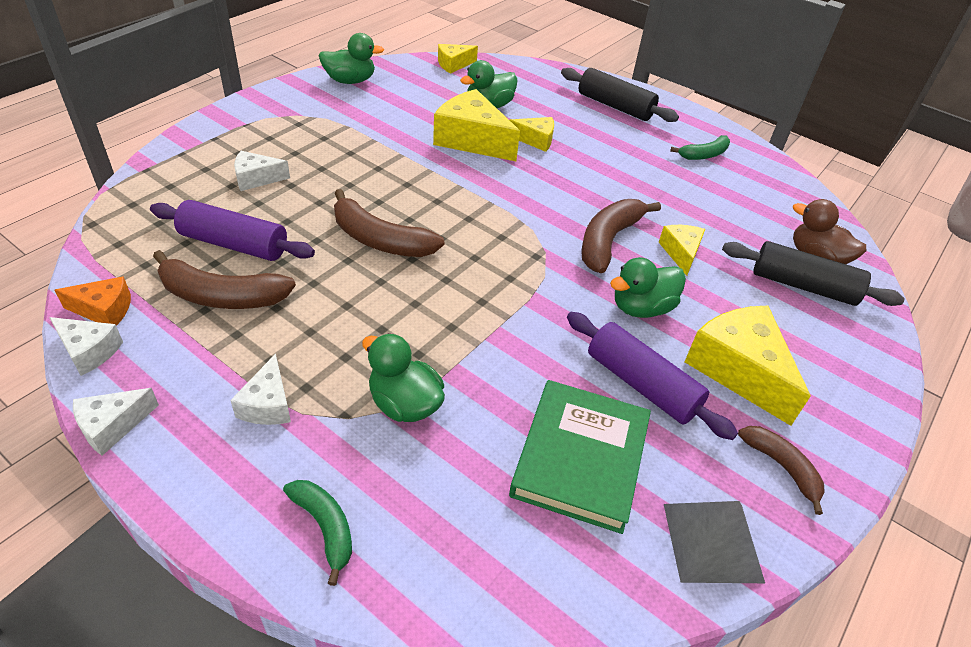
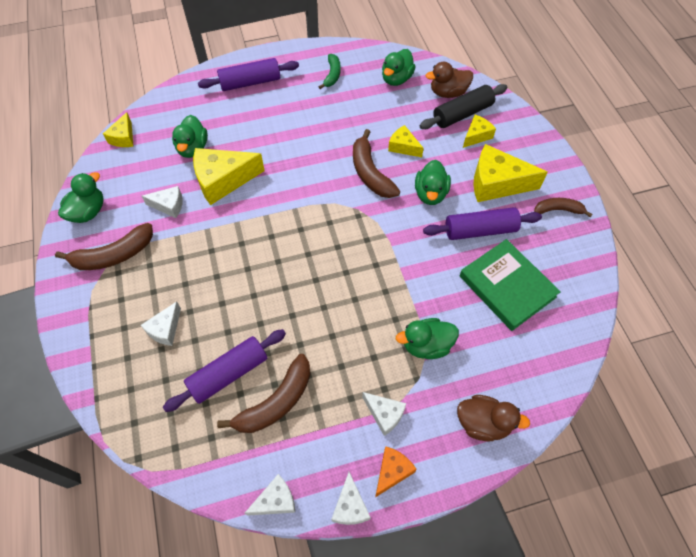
camera: 50 degrees left, 15 degrees up
(104, 310) = (241, 479): orange cheese -> orange cheese (392, 471)
(325, 527) = (483, 423): green banana -> brown duck
(380, 240) = (285, 287): brown banana -> brown banana (113, 255)
(405, 120) = (169, 205): none -> white cheese
(535, 140) = (251, 147): yellow cheese -> yellow cheese (476, 136)
(615, 106) = (250, 82): black rolling pin -> purple rolling pin
(712, 542) = (579, 265): grey pyramid -> none
(771, 205) = (396, 79): none -> green duck

